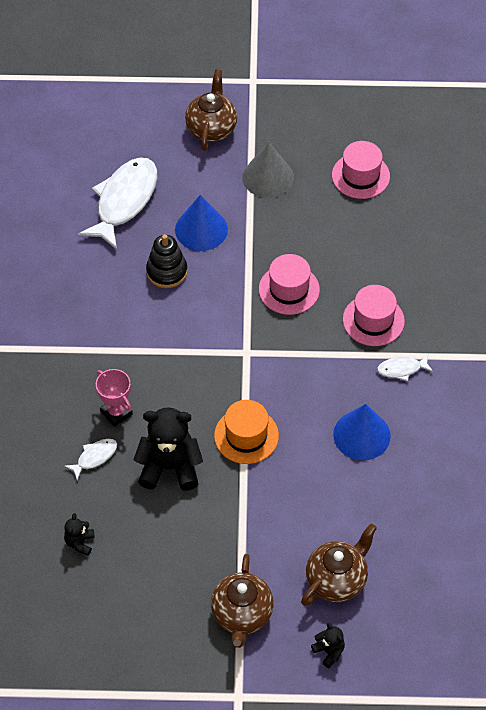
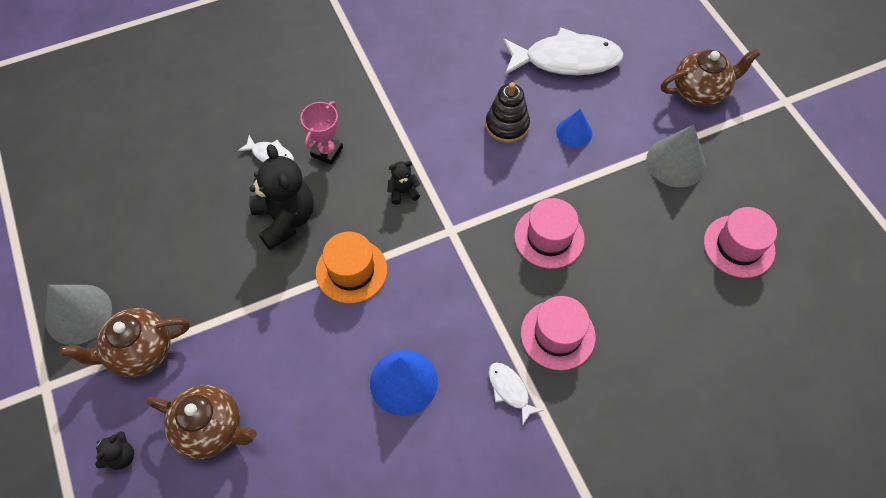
camera: 65 degrees right, 5 degrees up
(80, 542) = (174, 182): black teddy bear -> black teddy bear (403, 192)
(179, 654) = (78, 314): none -> grey cone
(201, 229) = (574, 132): blue cone -> blue cone, size x0.63

